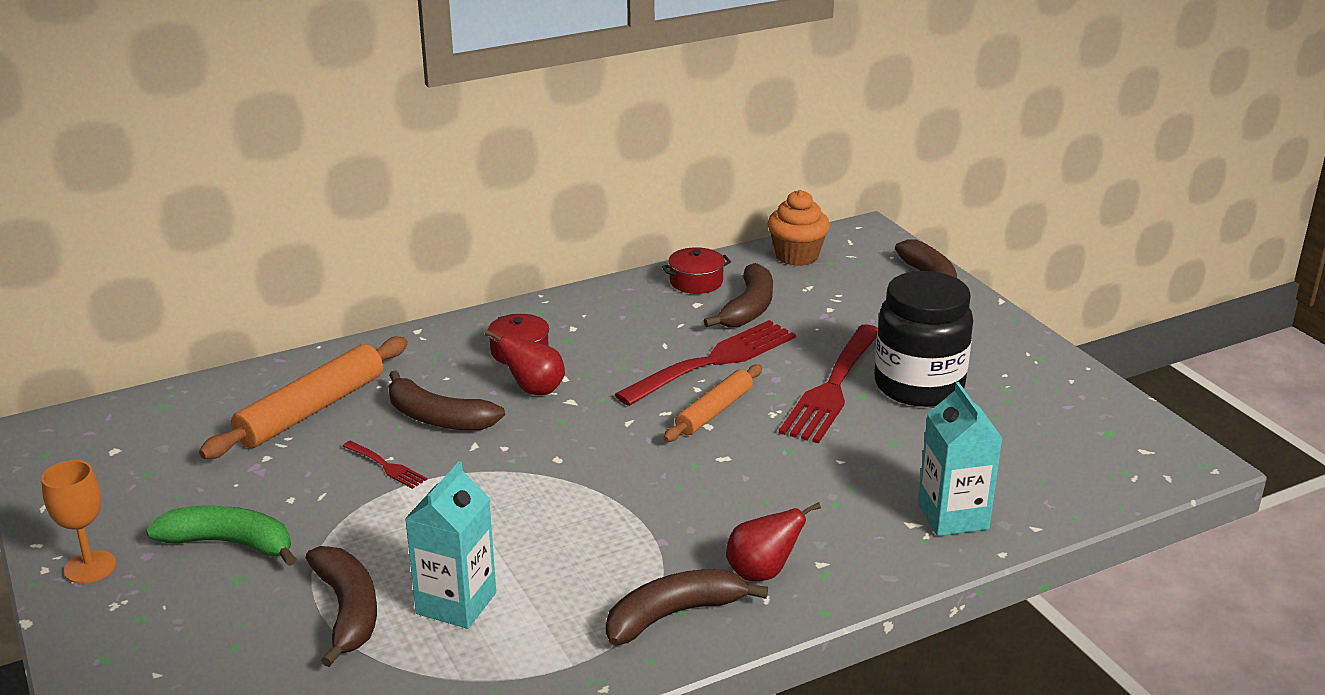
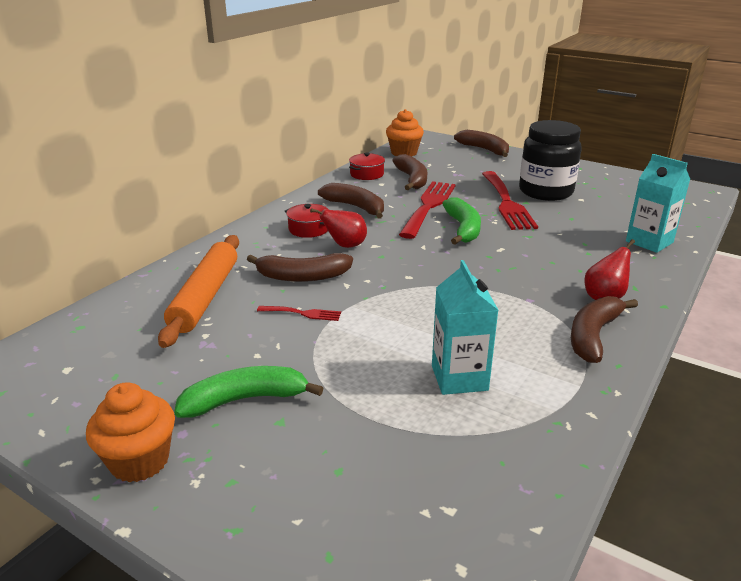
camera: 30 degrees left, 0 degrees up
(90, 567) = (139, 461): orange goblet -> orange cupcake
(348, 611) = (392, 411): brown banana -> brown banana (356, 207)
(714, 411) = (463, 229): orange rolling pin -> green banana

